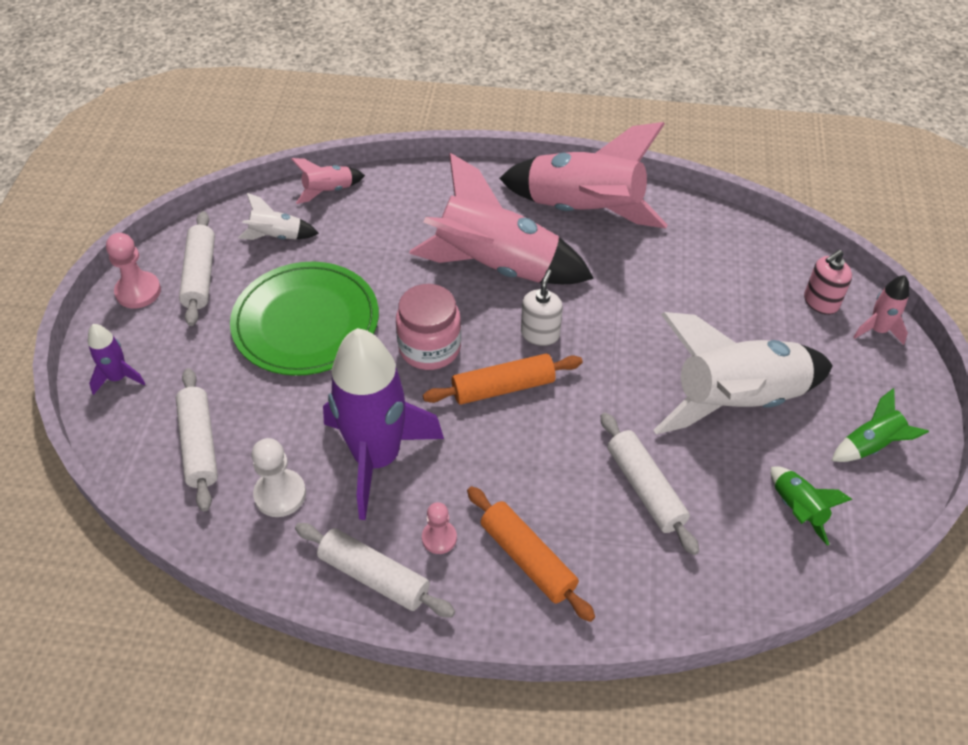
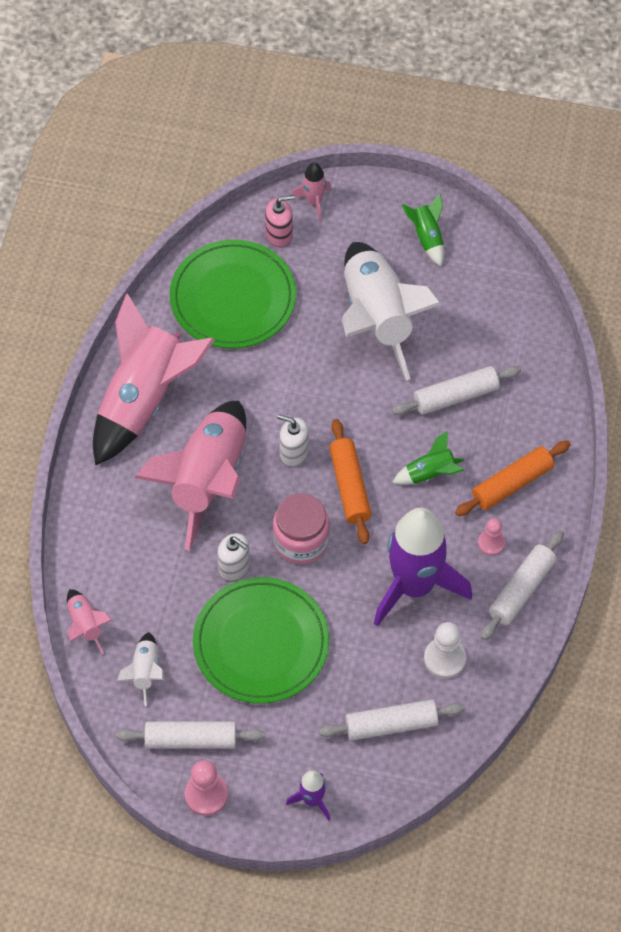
camera: 85 degrees left, 10 degrees up
(395, 294) = (234, 567): none -> white soap dispenser
(724, 269) = (233, 297): none -> green plate
(797, 509) = (480, 299): green rocket -> green rocket (430, 473)
(820, 302) = (279, 234): pink soap dispenser -> pink soap dispenser turned 75 degrees counterclockwise

